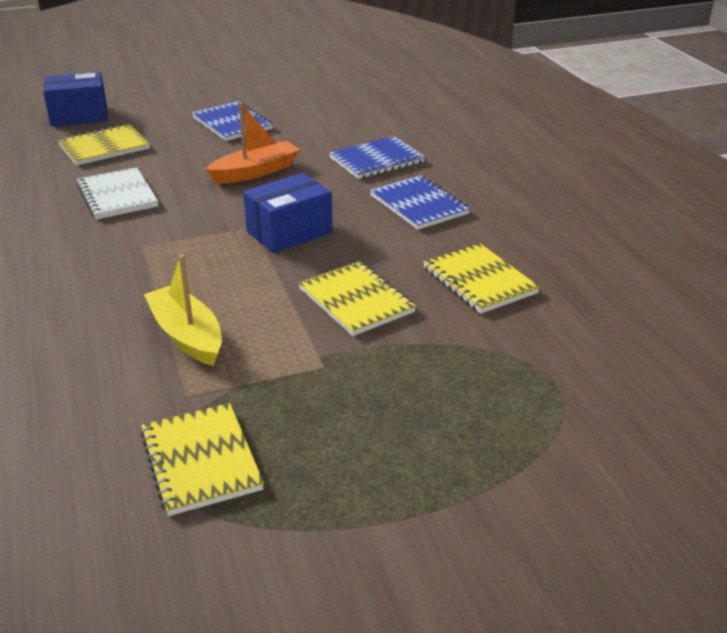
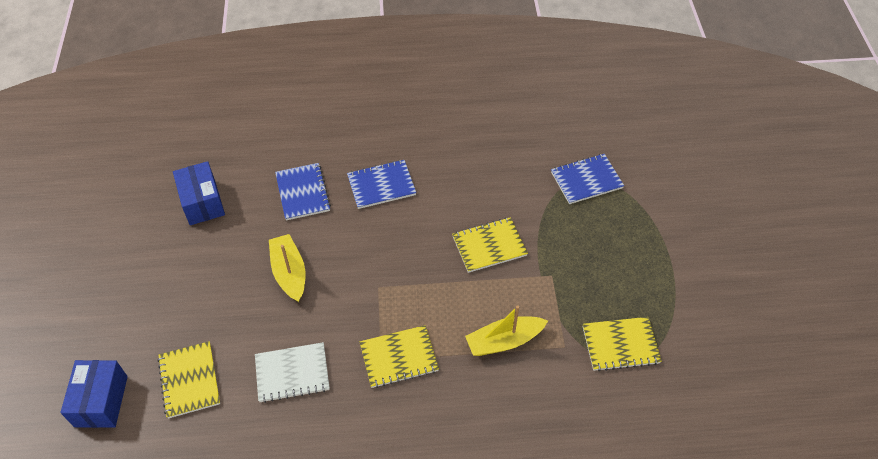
camera: 75 degrees left, 20 degrees up
(232, 123) = (186, 276): blue notebook -> blue notebook (586, 180)
(255, 172) = (289, 272): orange boat -> yellow boat
(289, 232) = (393, 266): blue box -> blue box (202, 202)
(479, 281) = (485, 181): yellow notebook -> yellow notebook (399, 357)

